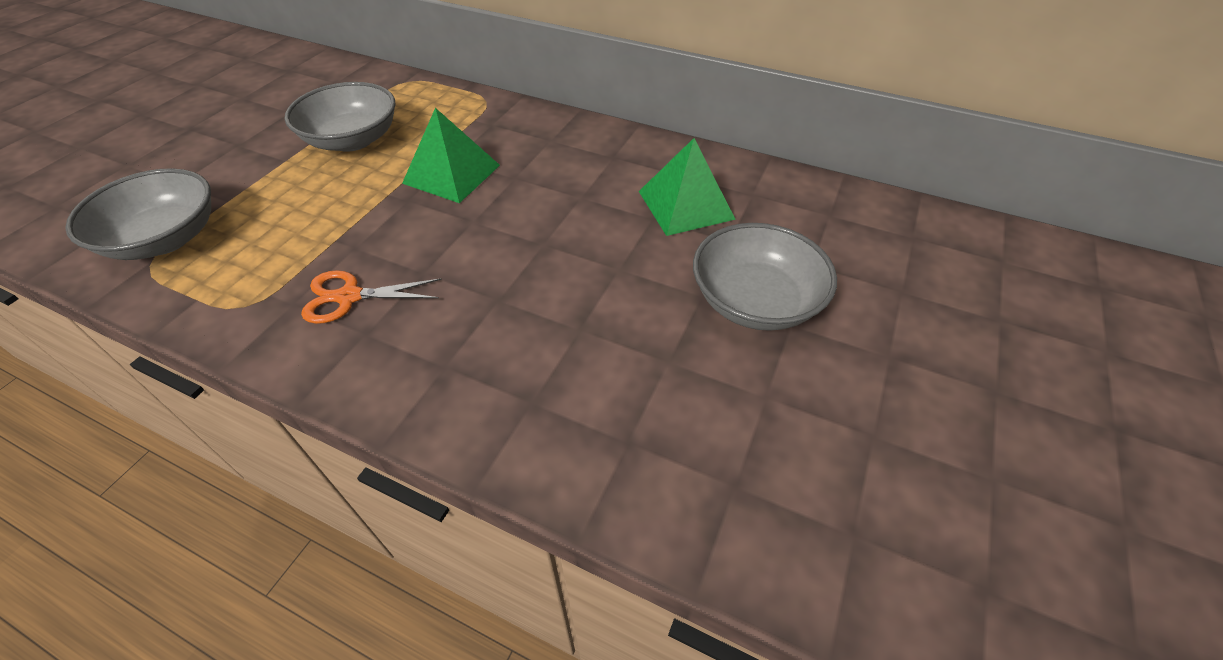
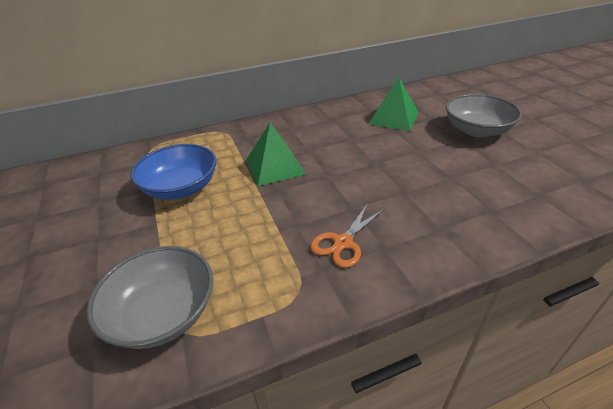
camera: 45 degrees left, 10 degrees down
(352, 140) = (181, 188): grey bowl -> blue bowl

